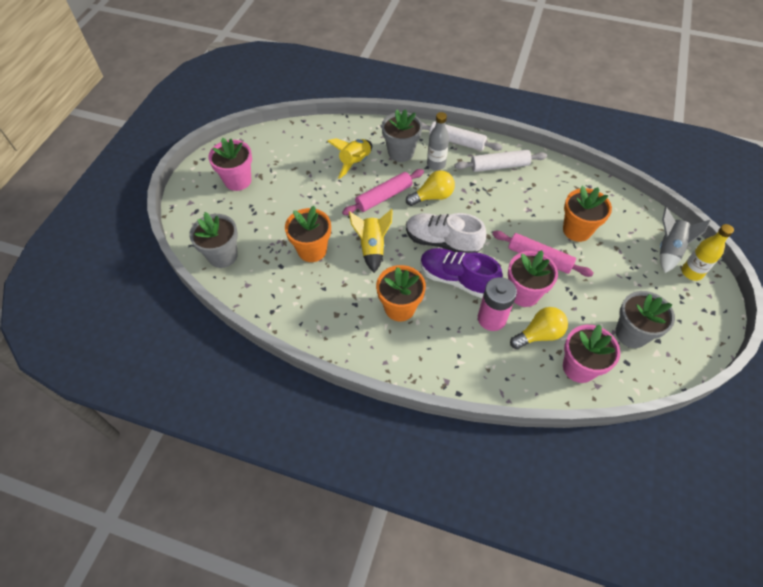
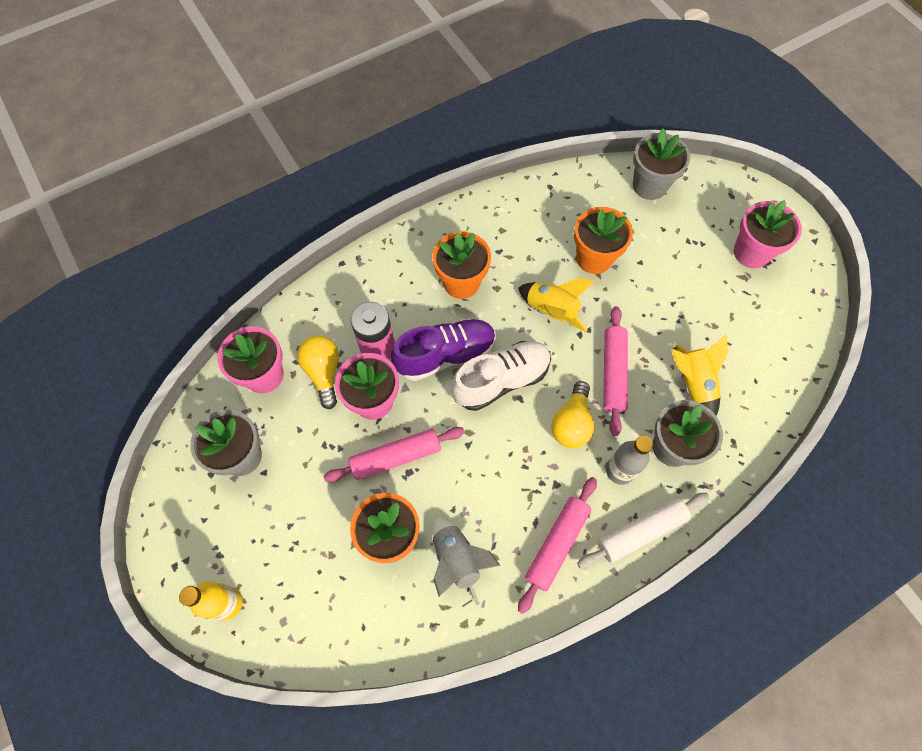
camera: 130 degrees right, 10 degrees up
(499, 166) = (557, 544): white rolling pin -> pink rolling pin
(539, 334) = (323, 372): yellow light bulb -> yellow light bulb turned 150 degrees clockwise
(668, 250) = (272, 613): grey rocket -> grey rocket (457, 560)

